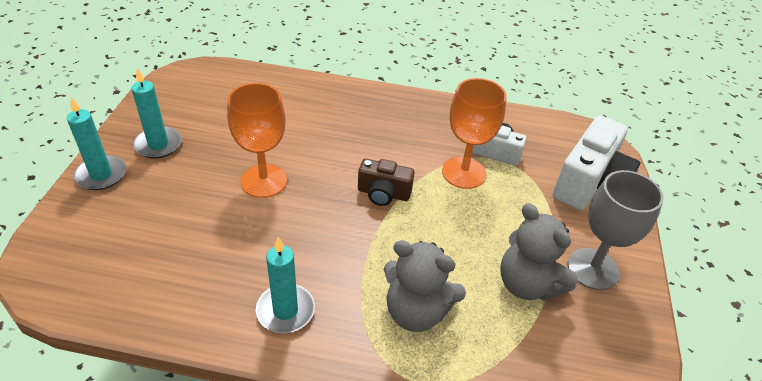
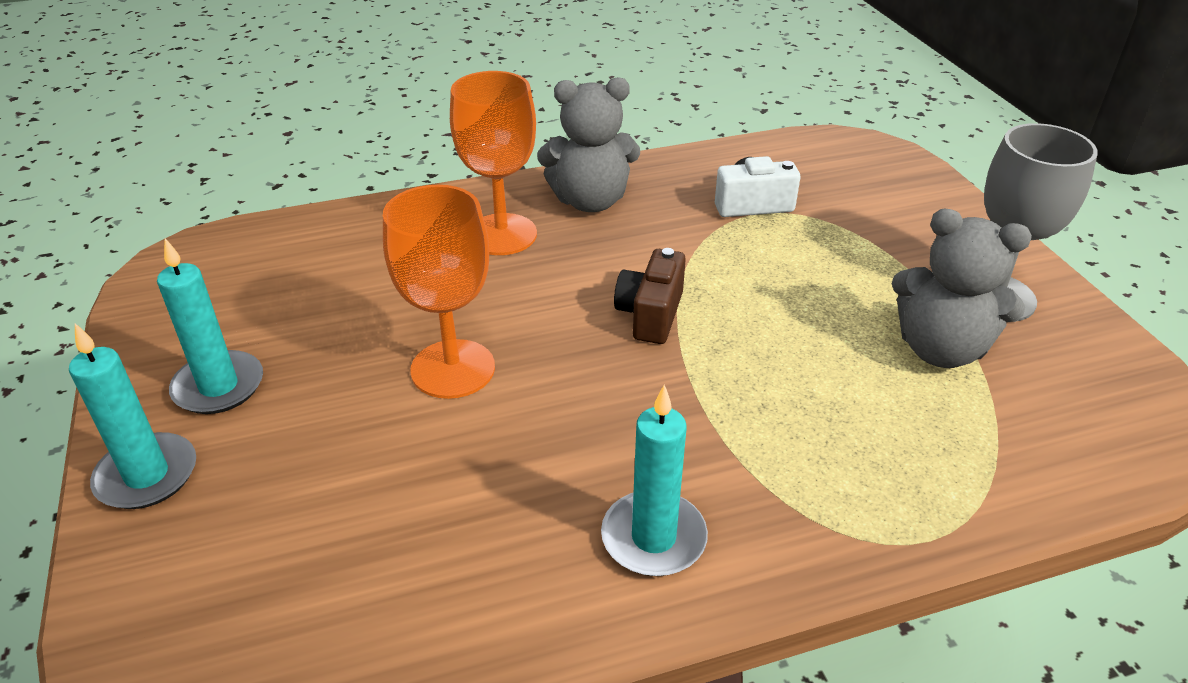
camera: 25 degrees left, 5 degrees down
(383, 193) = (650, 314): brown camera -> brown camera turned 120 degrees clockwise
(416, 311) = (837, 449): grey teddy bear -> grey teddy bear (590, 201)
(464, 173) = (734, 245): orange goblet -> orange goblet (501, 234)
(589, 184) = (898, 200): white camera -> none

